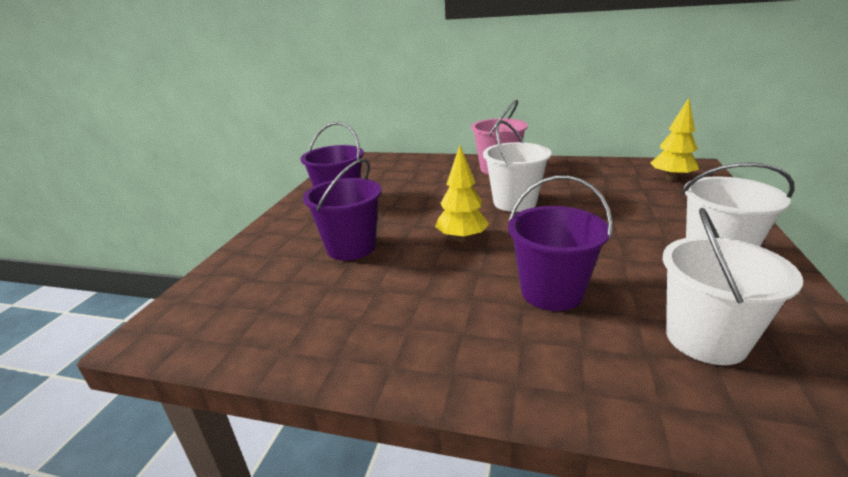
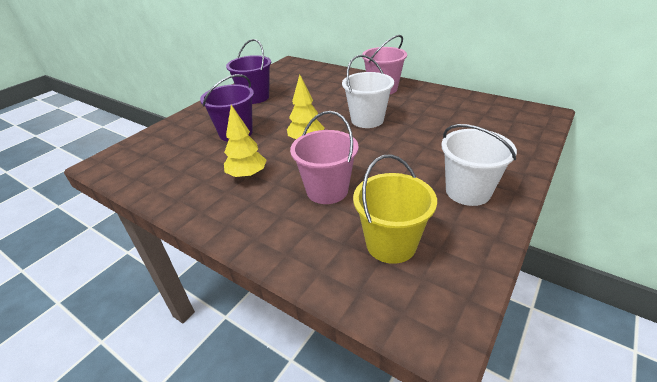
camera: 20 degrees right, 10 degrees up
(551, 292) = (327, 190): purple bucket -> pink bucket
(671, 178) = (509, 121): yellow tree -> yellow tree (247, 175)
(705, 339) = (391, 244): white bucket -> yellow bucket

